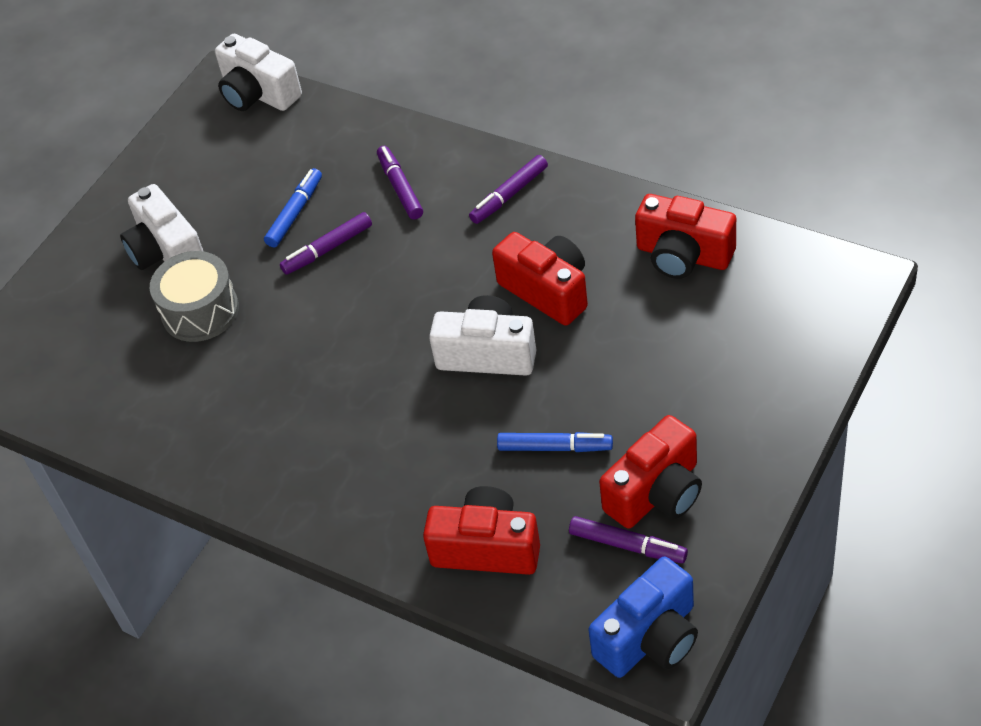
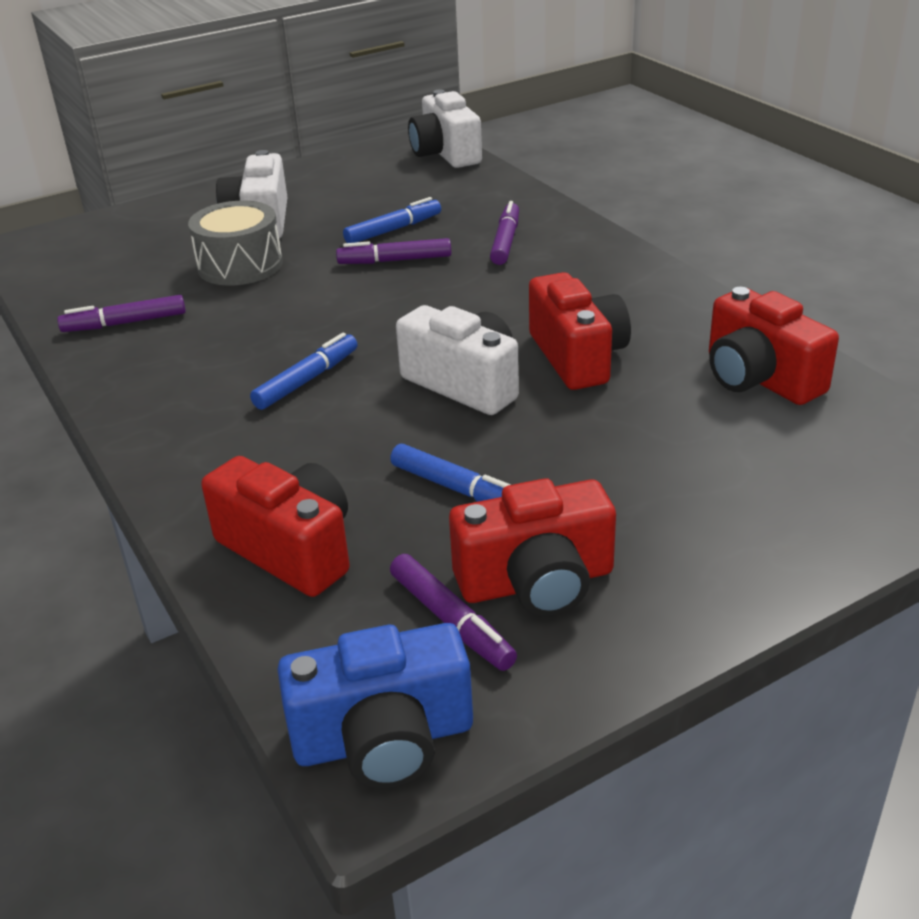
camera: 25 degrees right, 15 degrees down
(368, 404) = (307, 380): none -> blue marker
(509, 195) = (607, 276): purple marker -> purple marker (125, 323)

